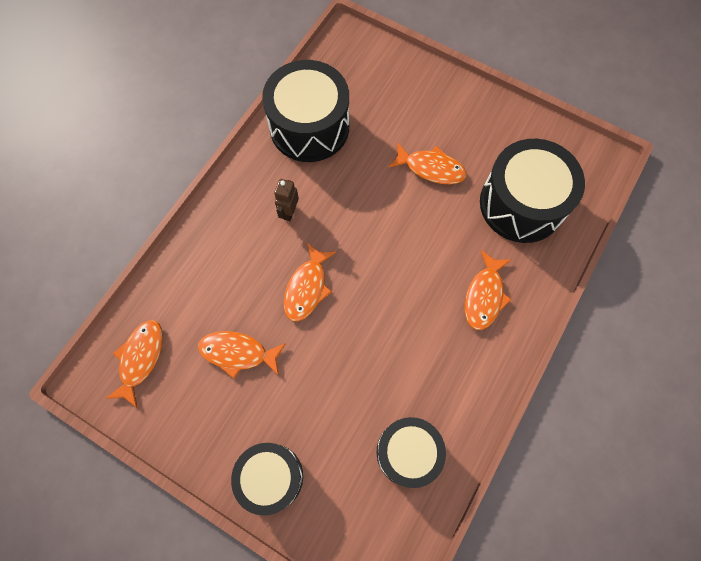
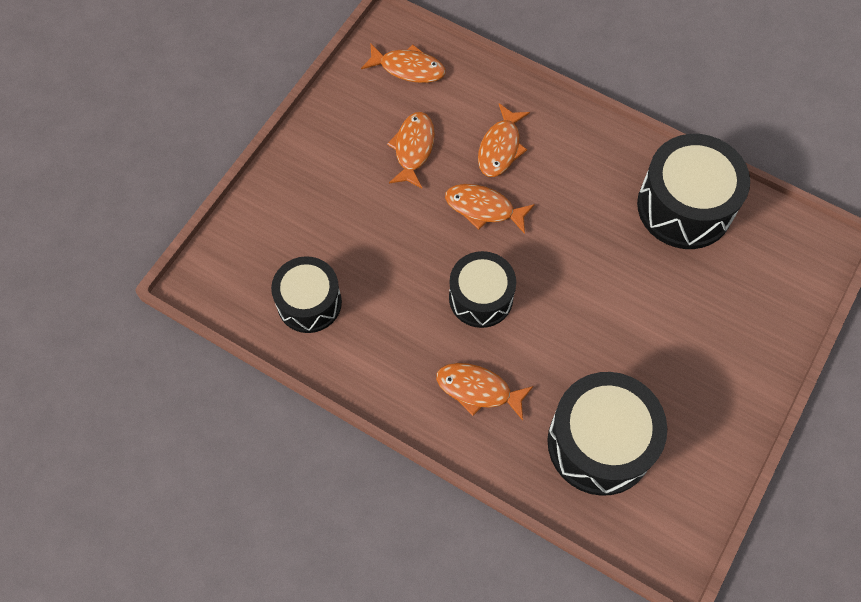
camera: 90 degrees right, 5 degrees down
(271, 477) = (293, 182): black drum -> black drum (481, 297)
(289, 212) = (572, 189): brown robot -> none
(431, 168) = (641, 339): orange fish -> orange fish (500, 148)

